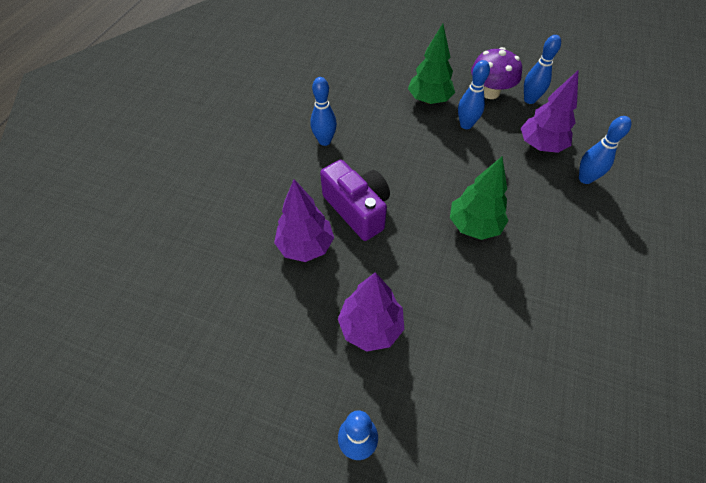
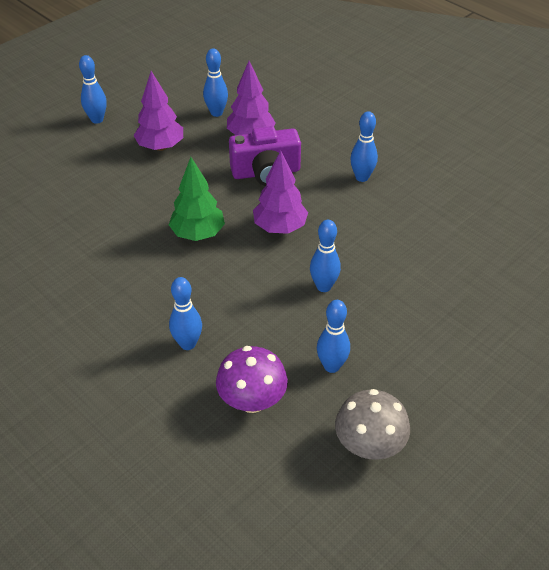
camera: 115 degrees right, 10 degrees down
(277, 299) = (216, 113): none -> blue bowling pin
(429, 100) = (381, 274): green tree -> none
(490, 92) = (366, 334): purple mushroom -> purple mushroom (252, 401)
(540, 146) = (254, 333): purple tree -> purple tree (280, 227)
(566, 69) = (369, 445): none -> grey mushroom

